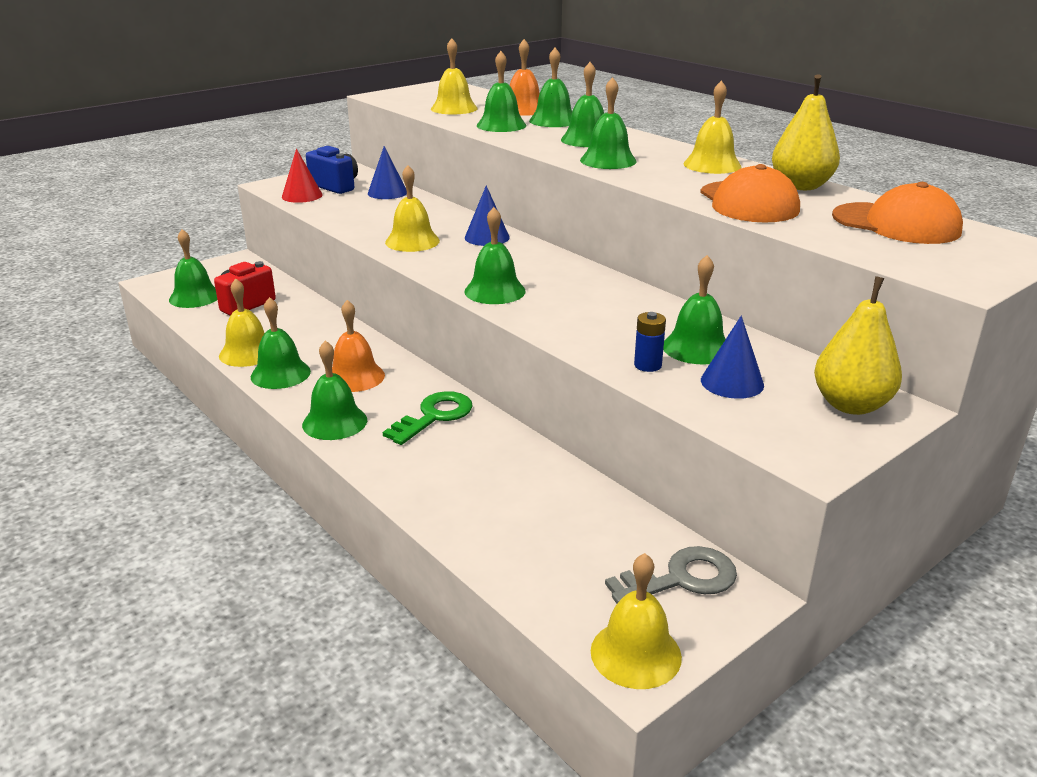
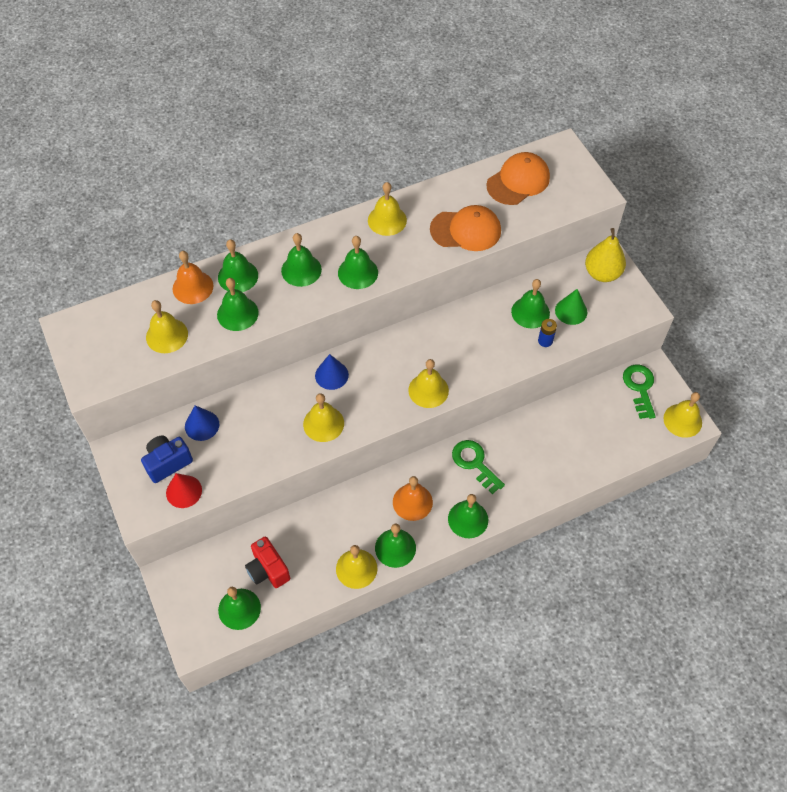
camera: 75 degrees left, 30 degrees up
(495, 291) = (428, 390): green bell -> yellow bell
(681, 578) = (640, 388): grey key -> green key
(732, 382) = (571, 311): blue cone -> green cone
(801, 186) = (444, 194): yellow pear -> none

